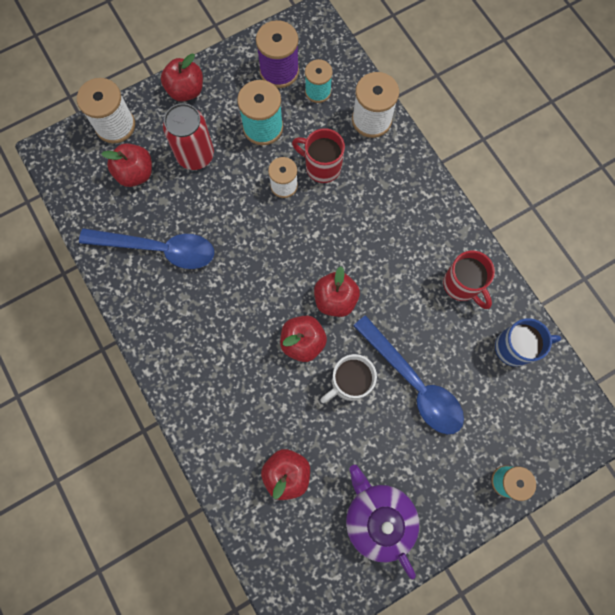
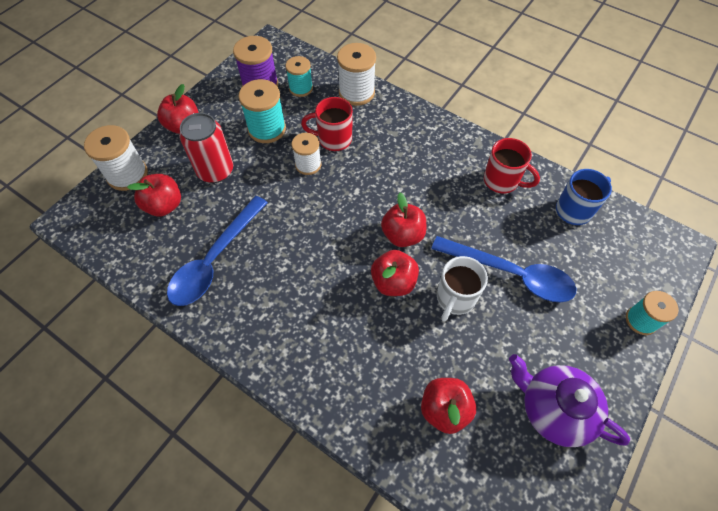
camera: 25 degrees left, 15 degrees down
(158, 249) = (215, 259): blue spoon -> blue spoon turned 135 degrees clockwise

